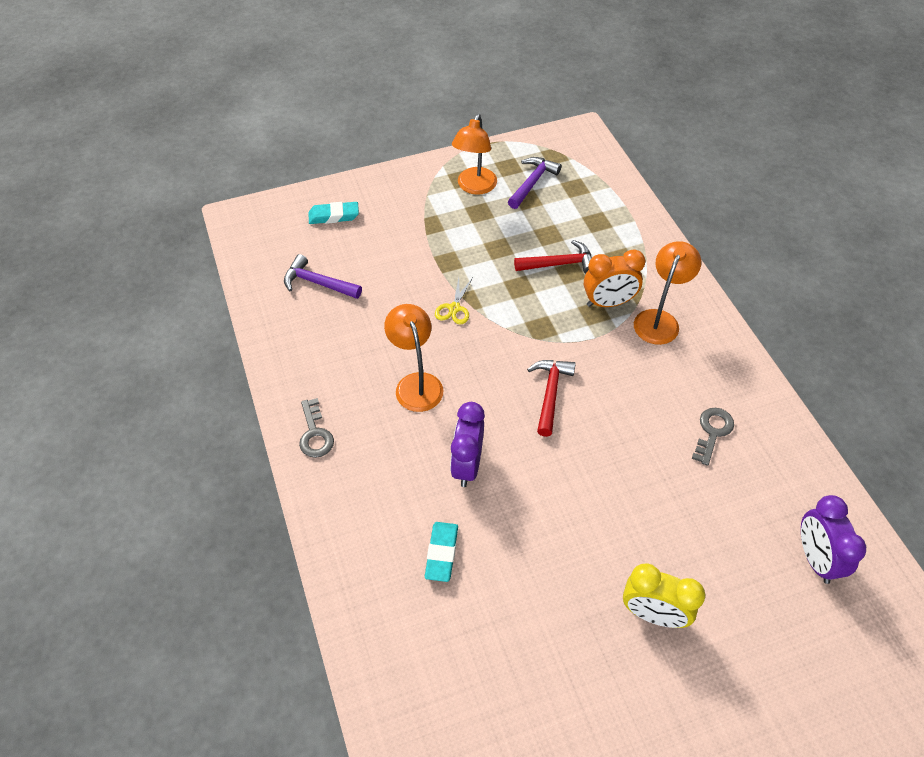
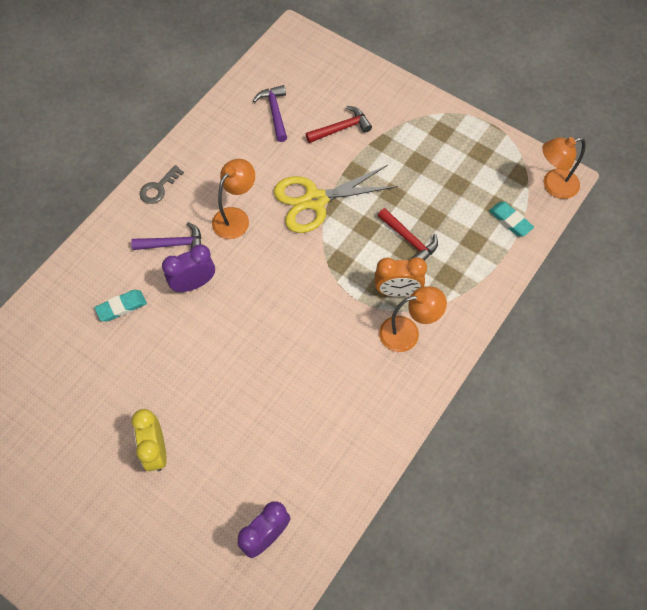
camera: 55 degrees right, 10 degrees up
(334, 216) = (340, 82): turquoise eraser -> turquoise eraser (510, 221)
(454, 308) = (315, 200): yellow scissors -> yellow scissors, size x2.33
(474, 187) = (440, 144): orange lamp -> orange lamp (553, 186)
(532, 182) = (477, 177): purple hammer -> purple hammer (174, 244)
(550, 393) = (286, 299): red hammer -> red hammer (341, 128)
(608, 303) = (397, 291): orange clock -> orange clock turned 45 degrees counterclockwise
(712, 432) = (328, 418): grey key -> none

